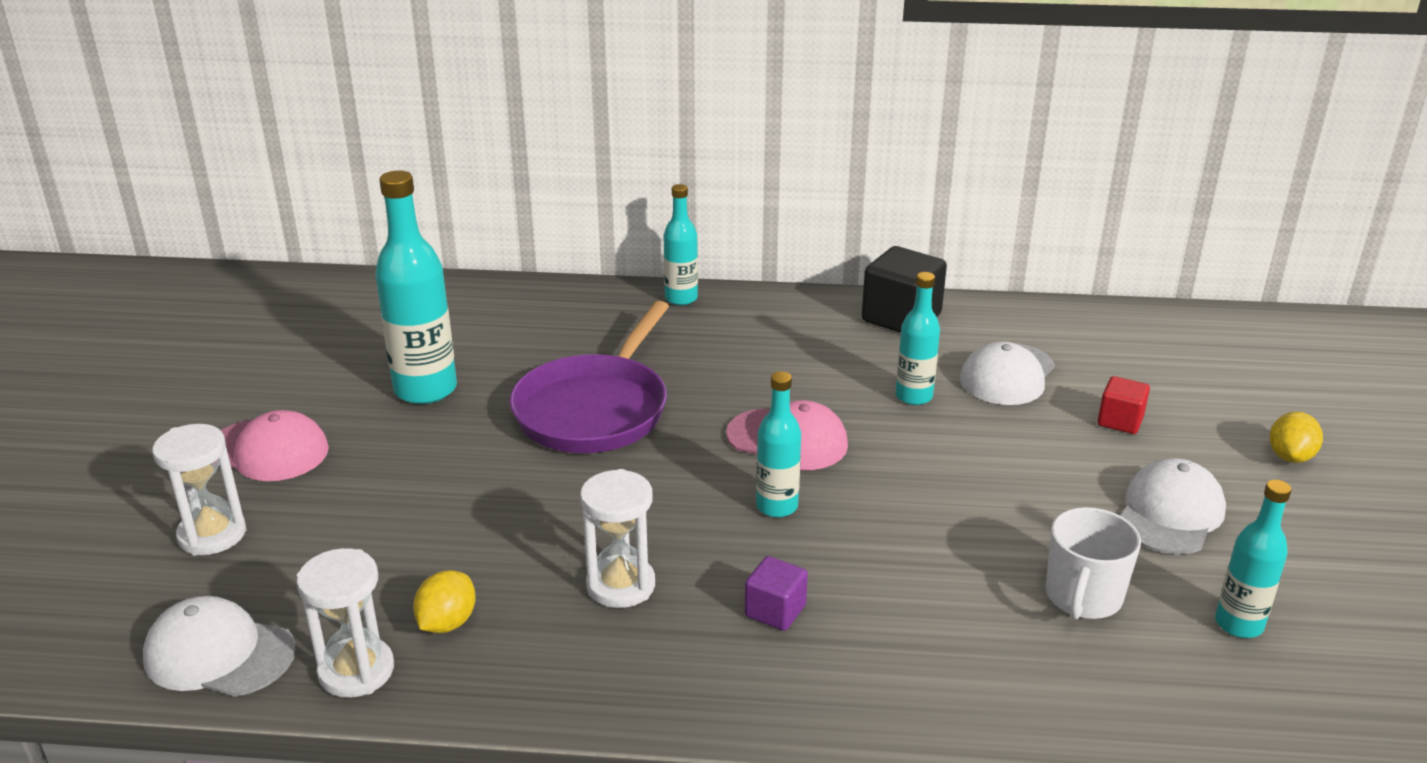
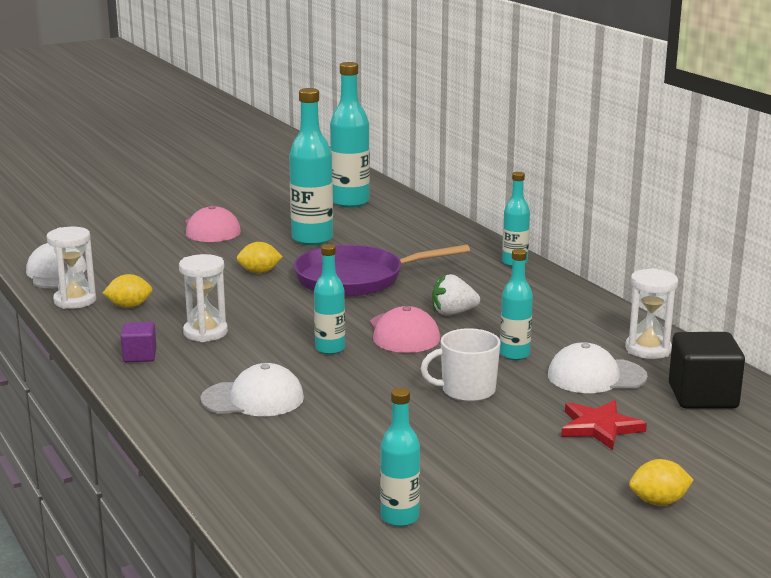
camera: 55 degrees right, 10 degrees down
(212, 535) = (135, 243): white hourglass -> white hourglass (648, 349)
(347, 318) = (350, 202): none -> turquoise bottle
(477, 469) = (259, 272): none -> yellow lemon
(769, 388) = (453, 313): none -> white strawberry
(775, 611) = (231, 375): purple cube -> purple cube (140, 356)
(901, 318) = (611, 326): black cube -> black cube (702, 396)
(1083, 597) = (360, 458): white mug -> white mug (467, 391)
(1120, 421) = (599, 427): red cube -> red star
(1170, 513) = (503, 469): white cap -> white cap (253, 399)

